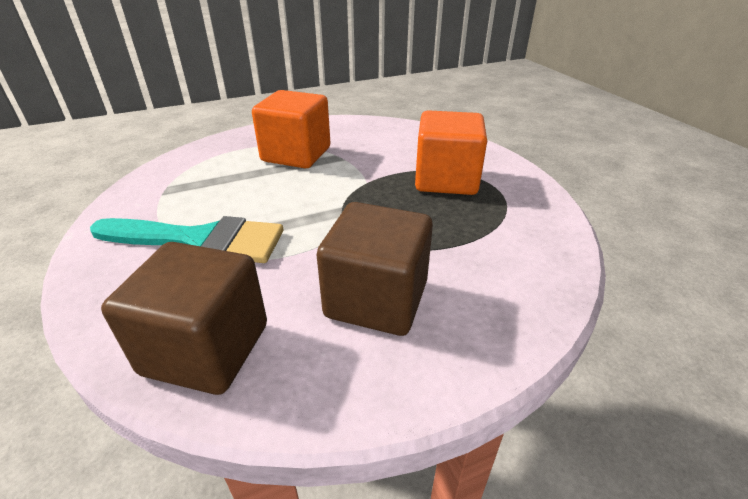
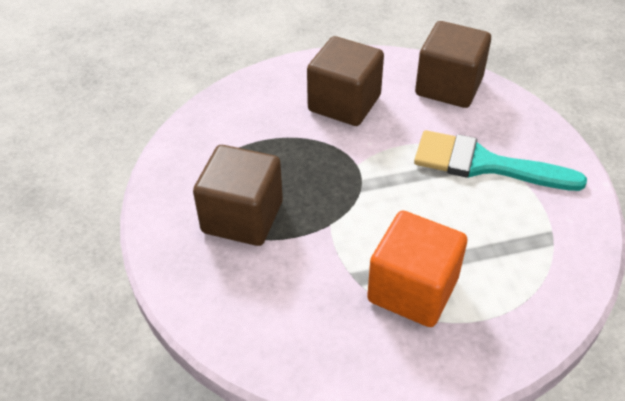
camera: 170 degrees left, 10 degrees up
(446, 179) = (242, 217): orange cube -> brown cube

